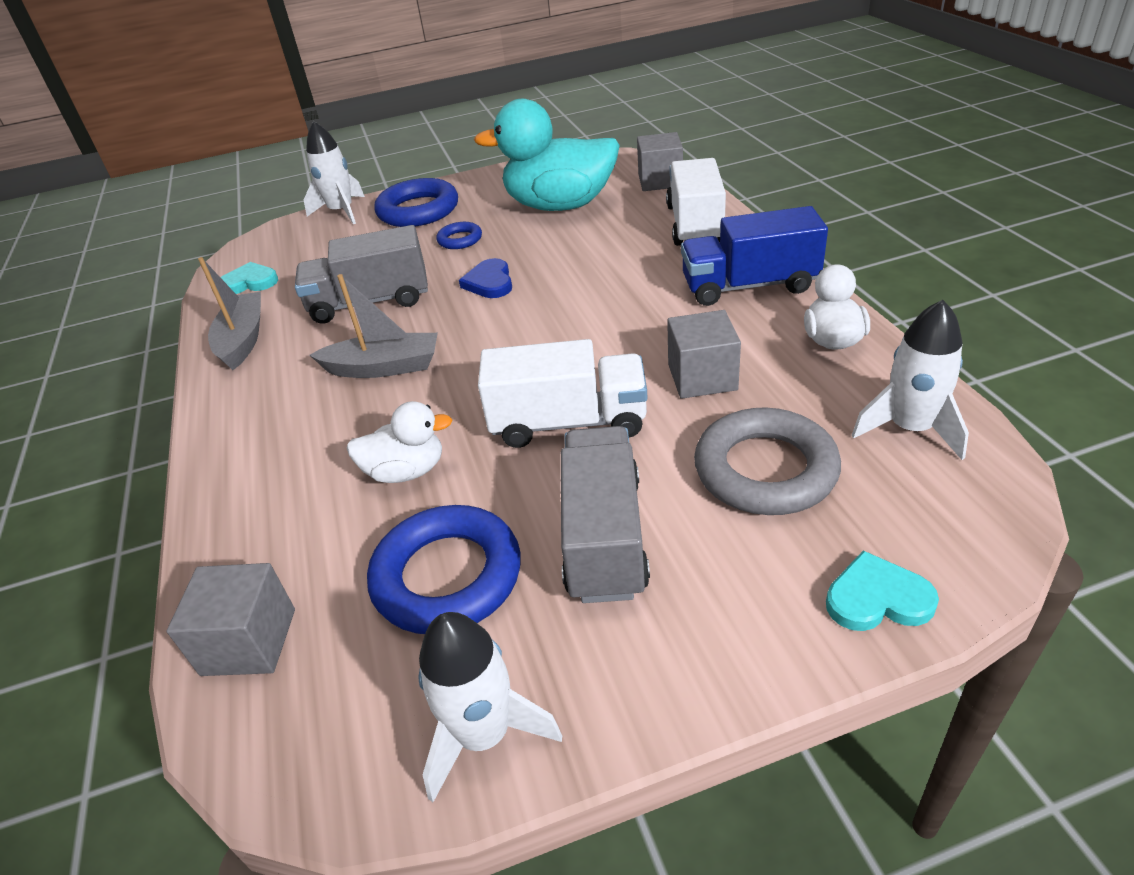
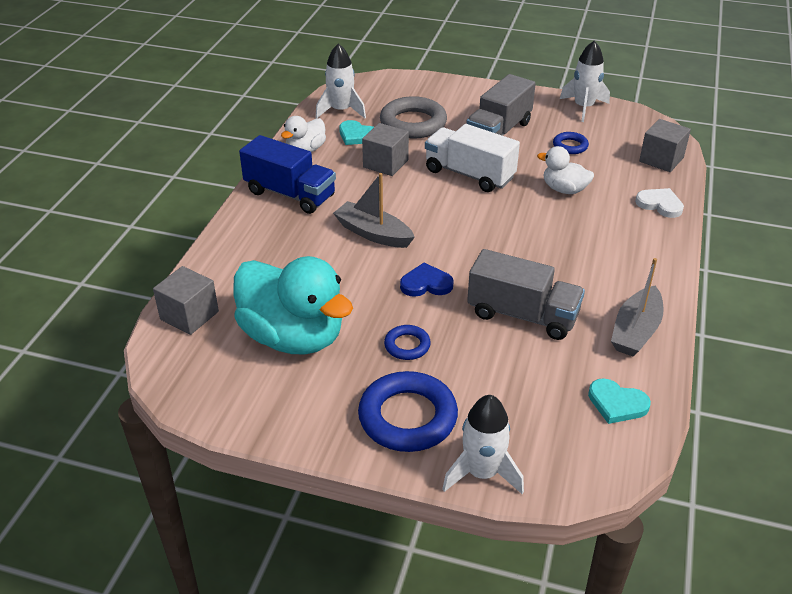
camera: 150 degrees left, 0 degrees up
(237, 523) = (660, 204): none -> white heart
(384, 367) = (543, 253): grey boat -> grey boat (373, 233)
(447, 576) = (570, 146): blue ring -> blue ring, size x0.51
(489, 282) = (426, 284): blue heart -> blue heart turned 120 degrees counterclockwise
(695, 225) = (242, 254): white truck -> none
(877, 598) = (430, 84): turquoise heart -> turquoise heart (357, 135)

